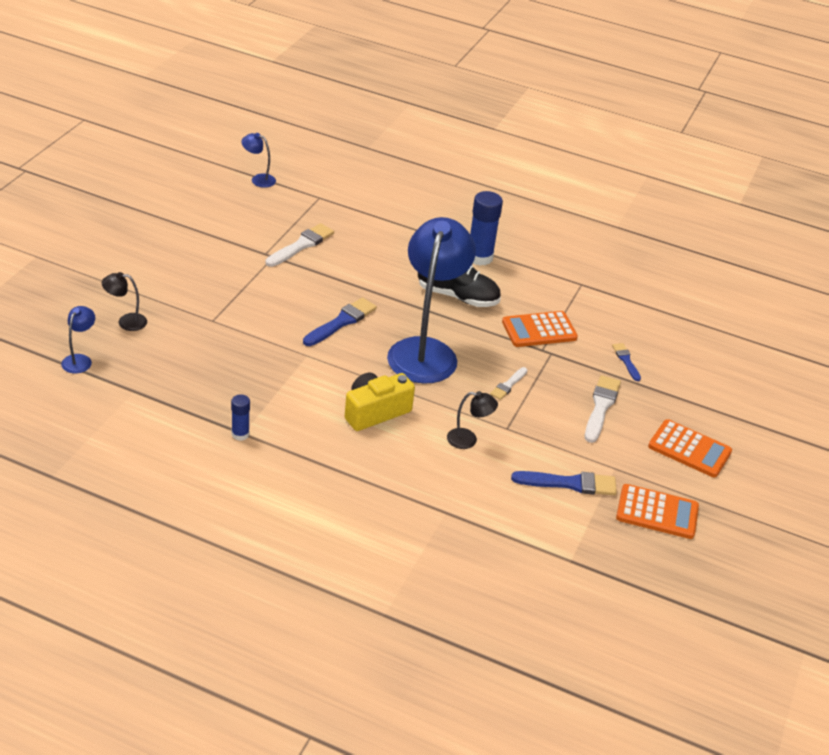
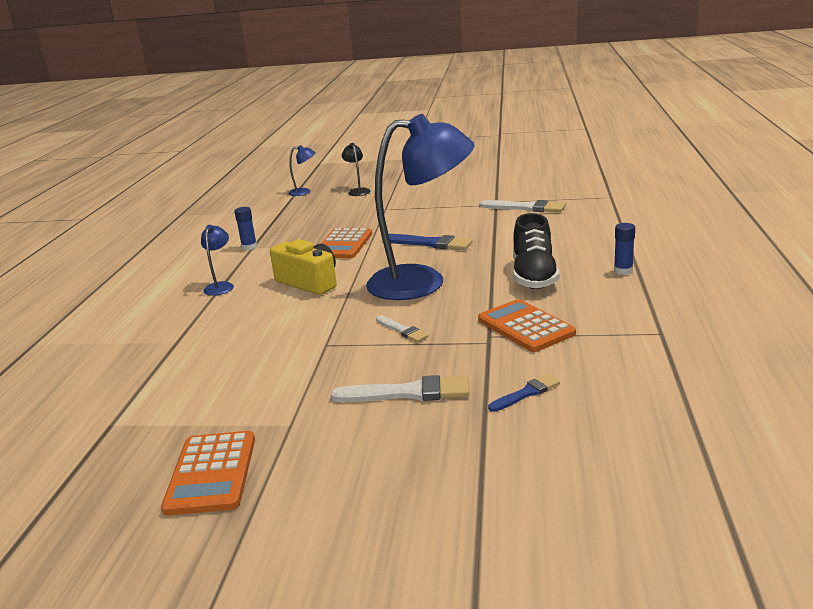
camera: 80 degrees right, 15 degrees down
(258, 179) = (600, 176): blue lamp -> blue lamp (220, 286)
(468, 440) = (293, 329): black lamp -> none
(479, 257) = (623, 271): blue glue stick -> blue glue stick, size x0.55
(508, 385) = (402, 330): white brush -> white brush turned 150 degrees counterclockwise
(569, 483) = (246, 399): blue brush -> none
(689, 449) = (364, 480): orange calculator -> orange calculator (343, 245)

